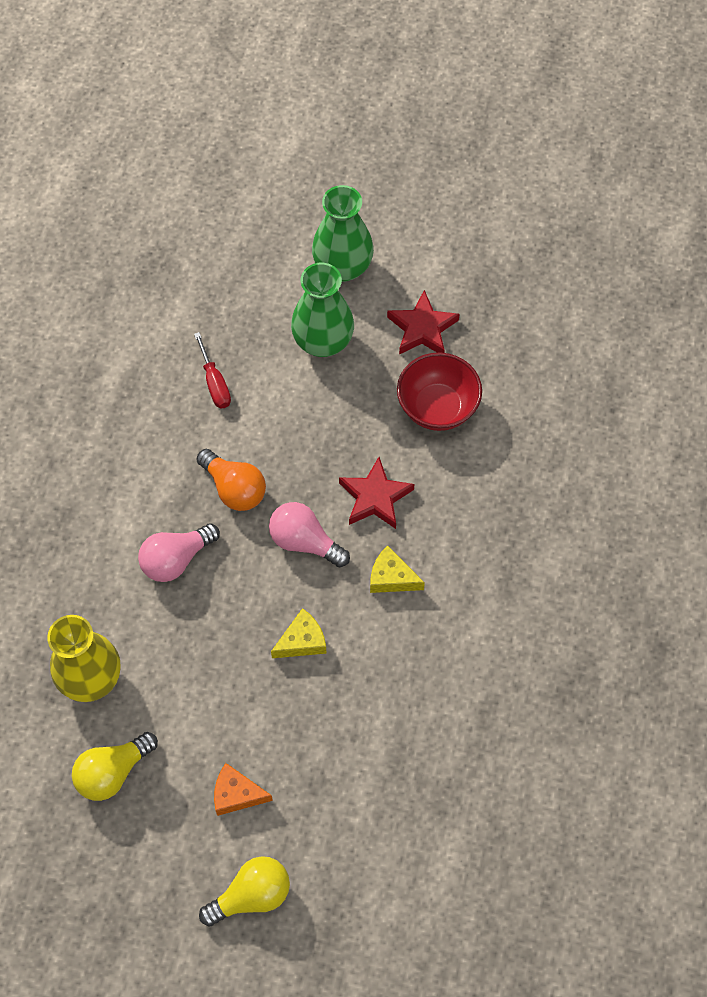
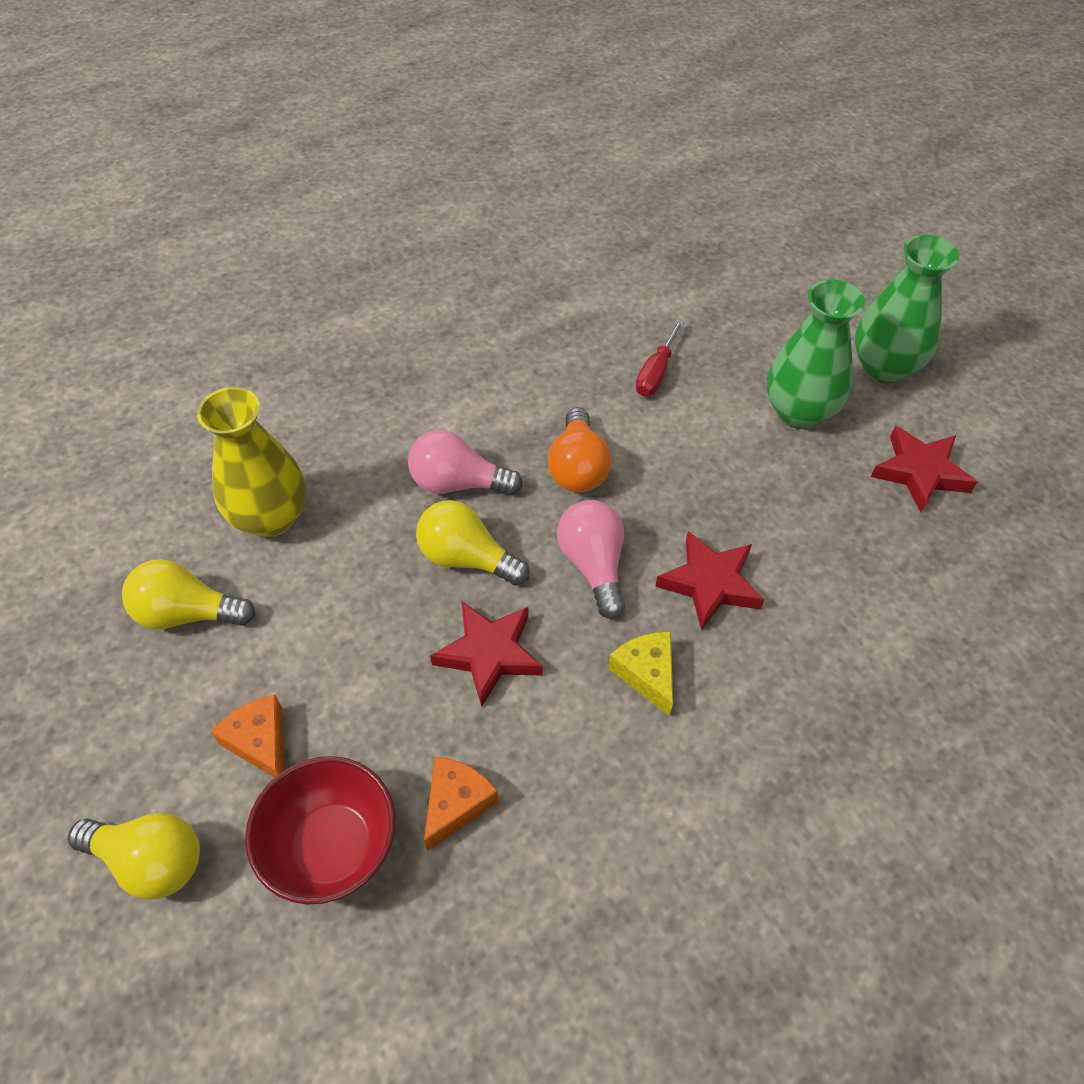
camera: 45 degrees right, 10 degrees down
(232, 599) = (467, 558): none -> yellow light bulb
(302, 641) = (489, 654): yellow cheese -> red star
(367, 728) = (456, 803): none -> orange cheese
(437, 408) = (866, 553): red bowl -> red bowl (333, 847)

